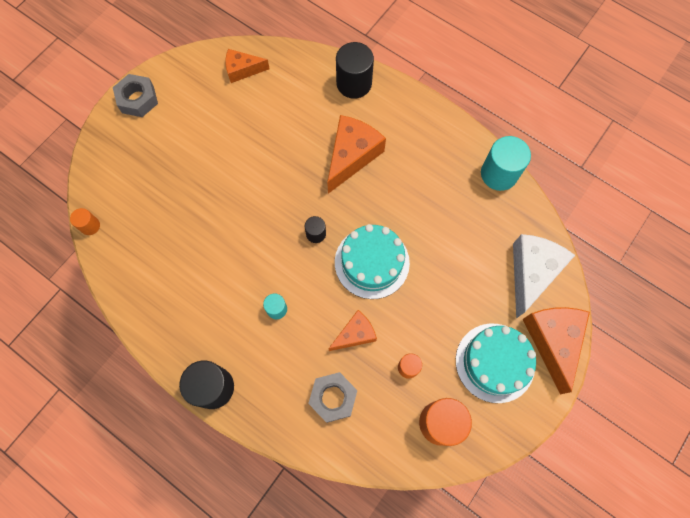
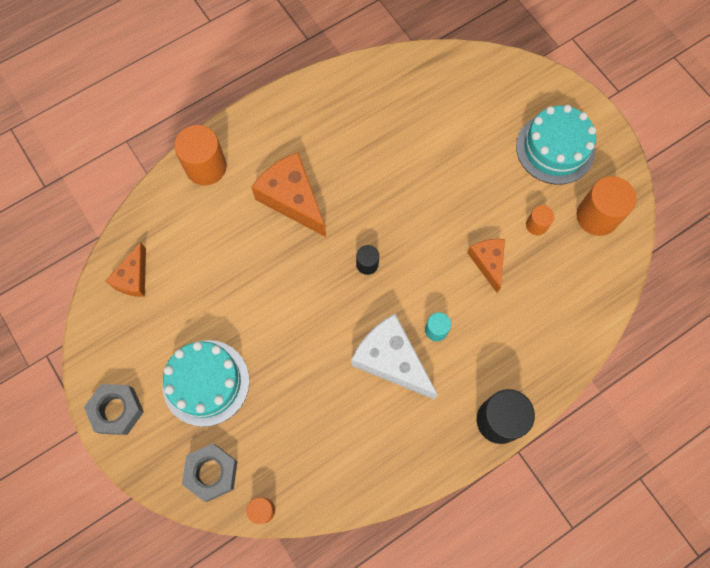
camera: 70 degrees left, 0 degrees up
(333, 398) = (545, 304): grey nut -> grey nut (211, 472)
(354, 83) = (206, 167): black cylinder -> orange cylinder
(372, 262) = (418, 221): turquoise cake -> turquoise cake (206, 382)
(499, 174) = (369, 71): turquoise cylinder -> none
(531, 273) = (480, 84): white cheese -> white cheese (391, 360)
(553, 341) = (550, 93): orange cheese -> none

